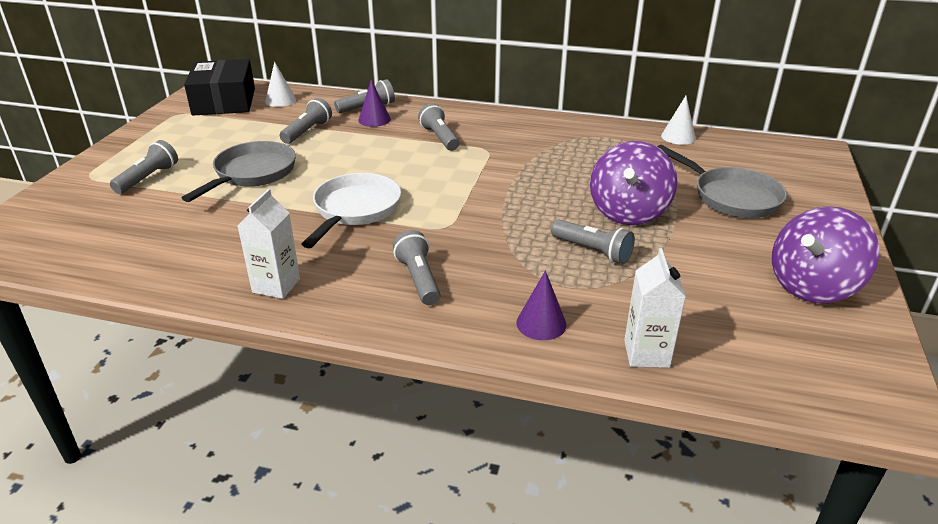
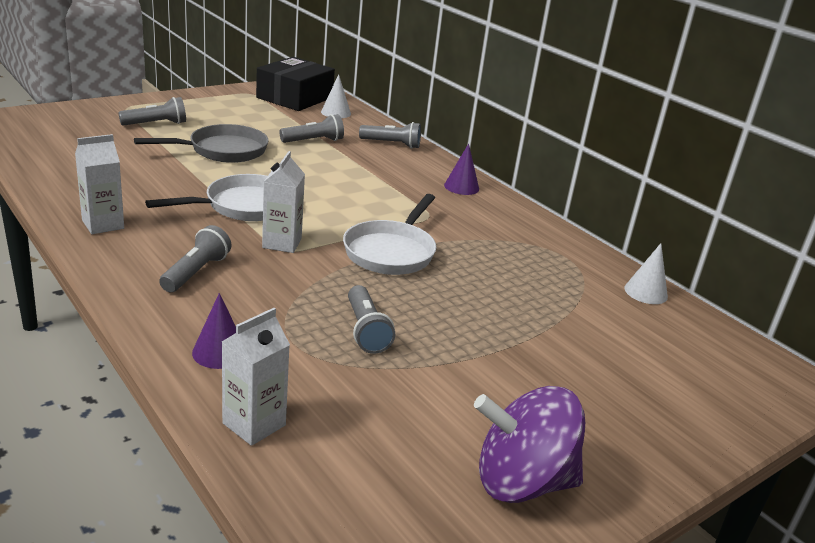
camera: 35 degrees right, 5 degrees down
(374, 120) = (380, 154): purple cone -> purple cone (461, 187)
(434, 223) = (282, 243): none -> white carton
(439, 138) = (407, 189): grey flashlight -> none
(511, 189) = (391, 252): none -> white pan
(628, 212) = (460, 322): purple spinning top -> none
(731, 197) = (596, 366): grey pan -> none

